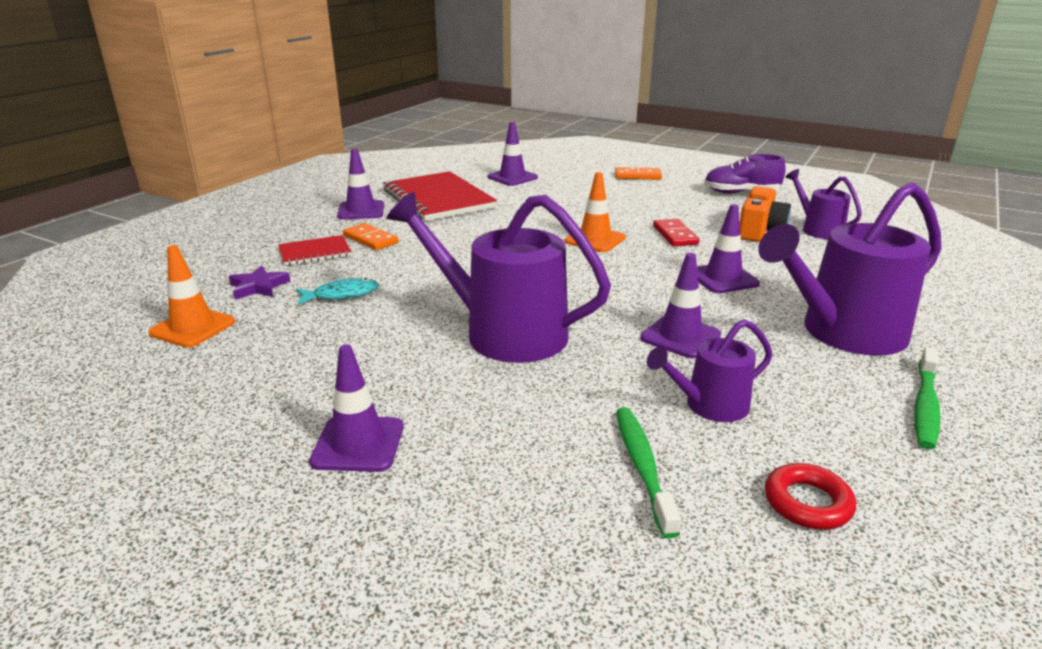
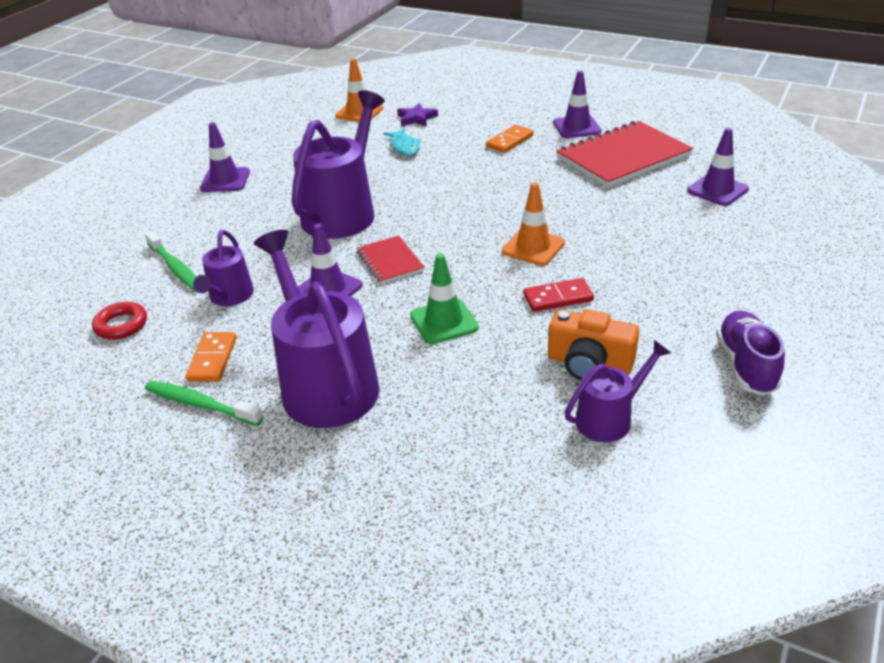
camera: 90 degrees right, 10 degrees up
(315, 252) = (479, 125): red notebook -> red notebook (390, 261)
(638, 176) = (777, 277): orange domino -> orange domino (212, 359)
(643, 466) = (175, 268): green toothbrush -> green toothbrush turned 60 degrees clockwise
(710, 405) = (229, 297): purple watering can -> purple watering can turned 150 degrees counterclockwise
(723, 278) = (444, 321): purple traffic cone -> green traffic cone

